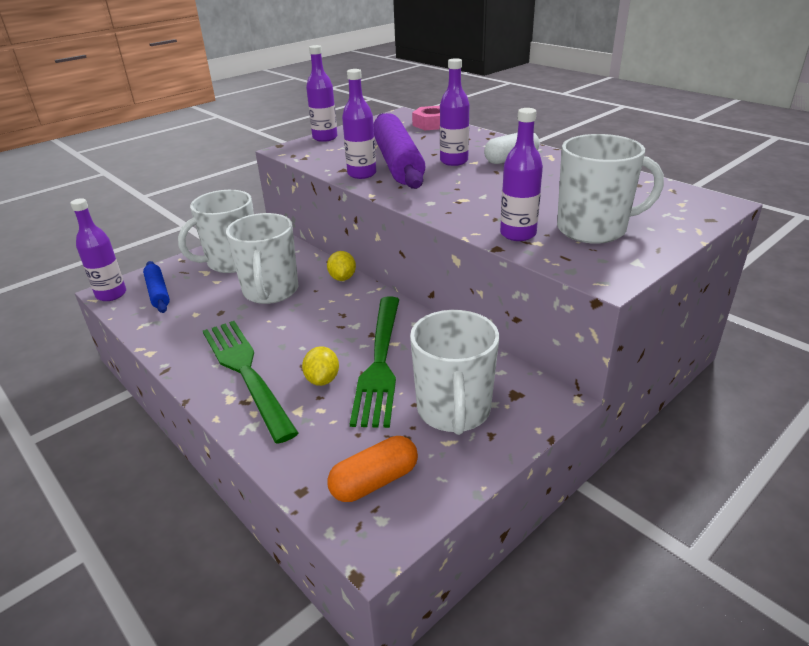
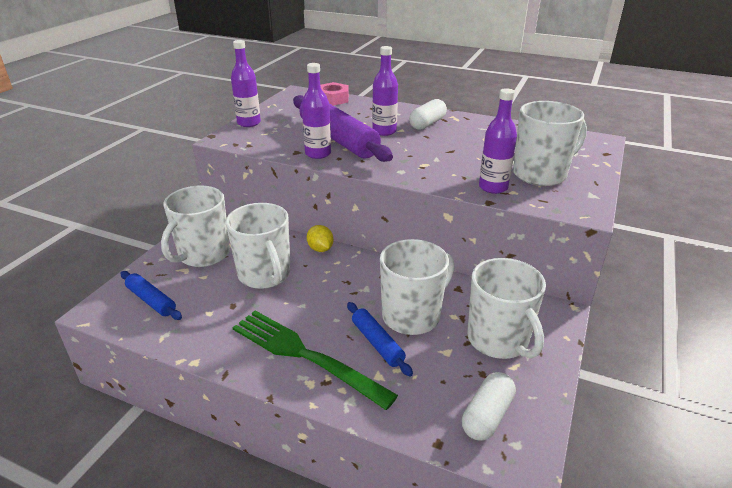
camera: 25 degrees left, 0 degrees up
(111, 294) = (101, 314): purple bottle -> none
(322, 379) = (377, 343): yellow lemon -> blue rolling pin
(374, 481) = (487, 416): orange capsule -> white capsule
(380, 362) = (412, 316): green fork -> white mug

